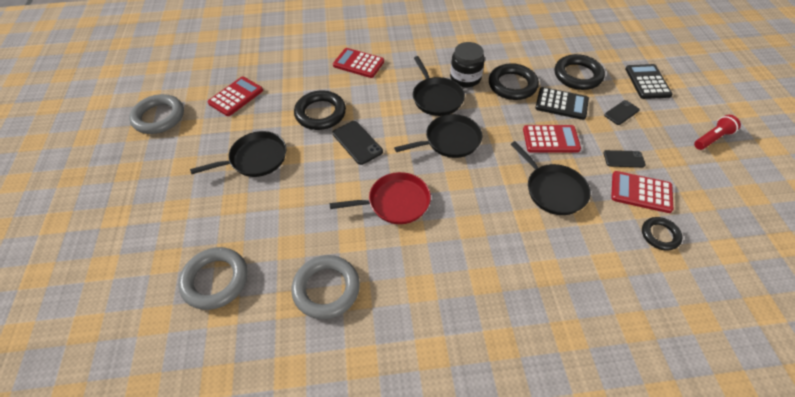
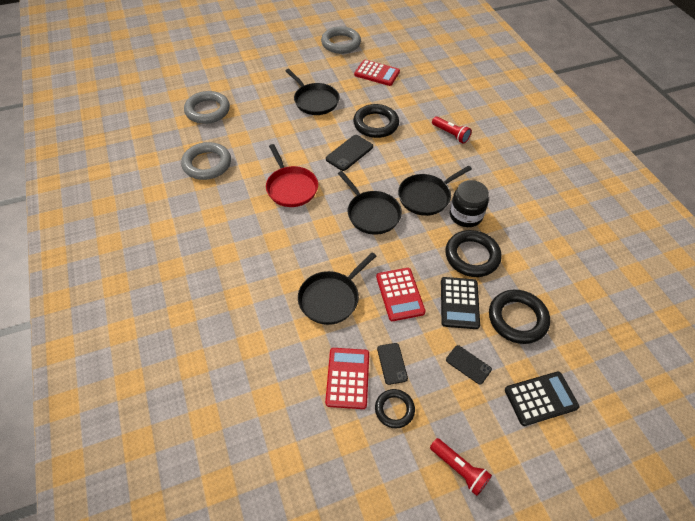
camera: 75 degrees right, 0 degrees up
(358, 63) = (451, 134): red calculator -> red flashlight
(660, 235) = (294, 392): black ring -> black ring (394, 409)

